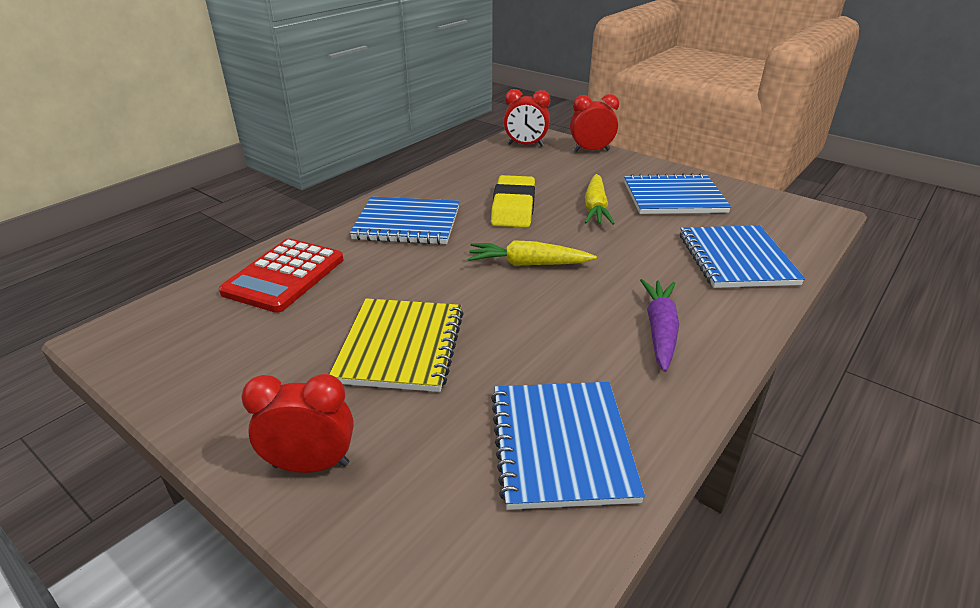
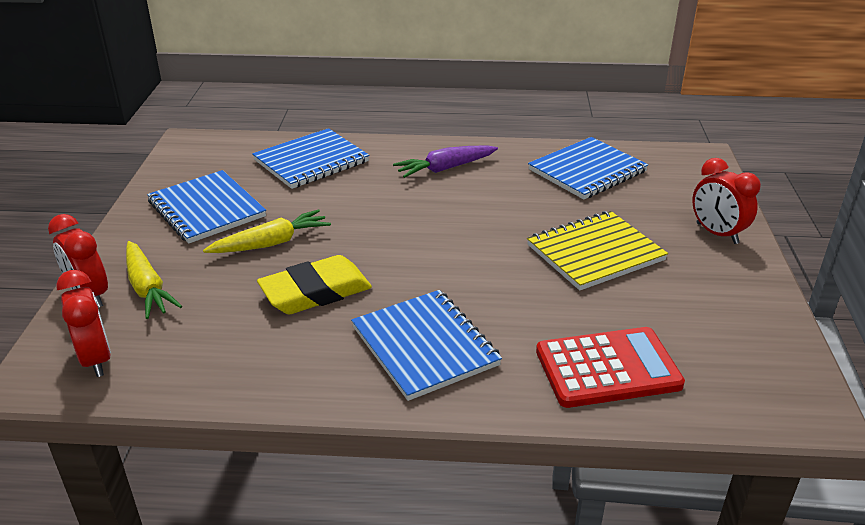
camera: 125 degrees left, 0 degrees up
(528, 264) = (420, 242): yellow carrot -> yellow carrot (147, 288)

